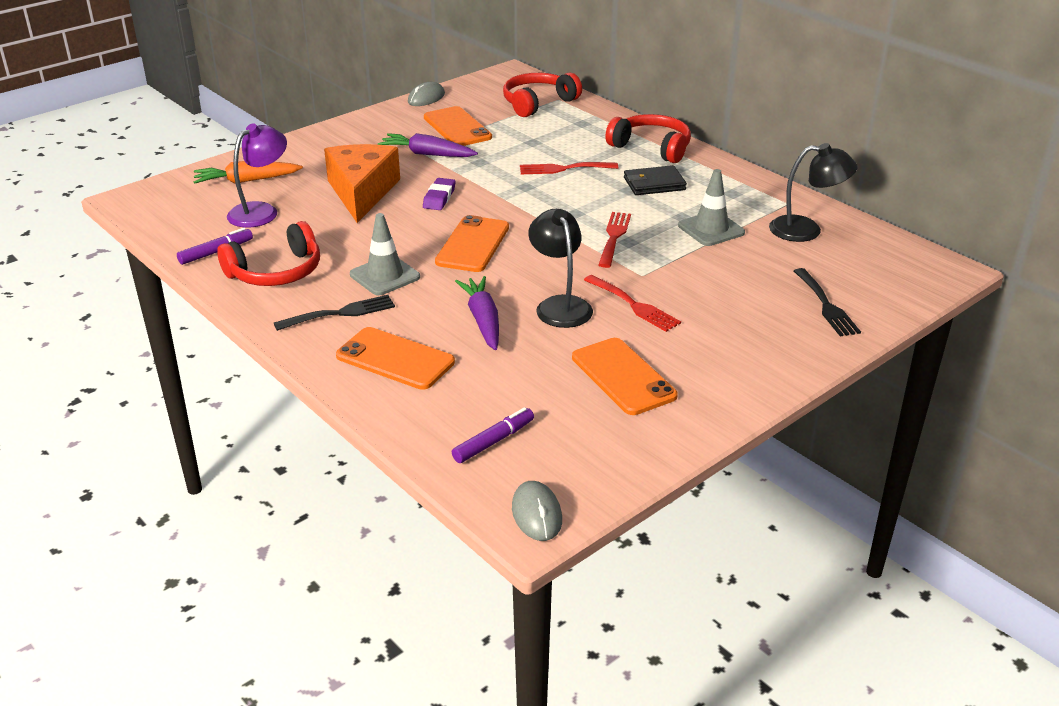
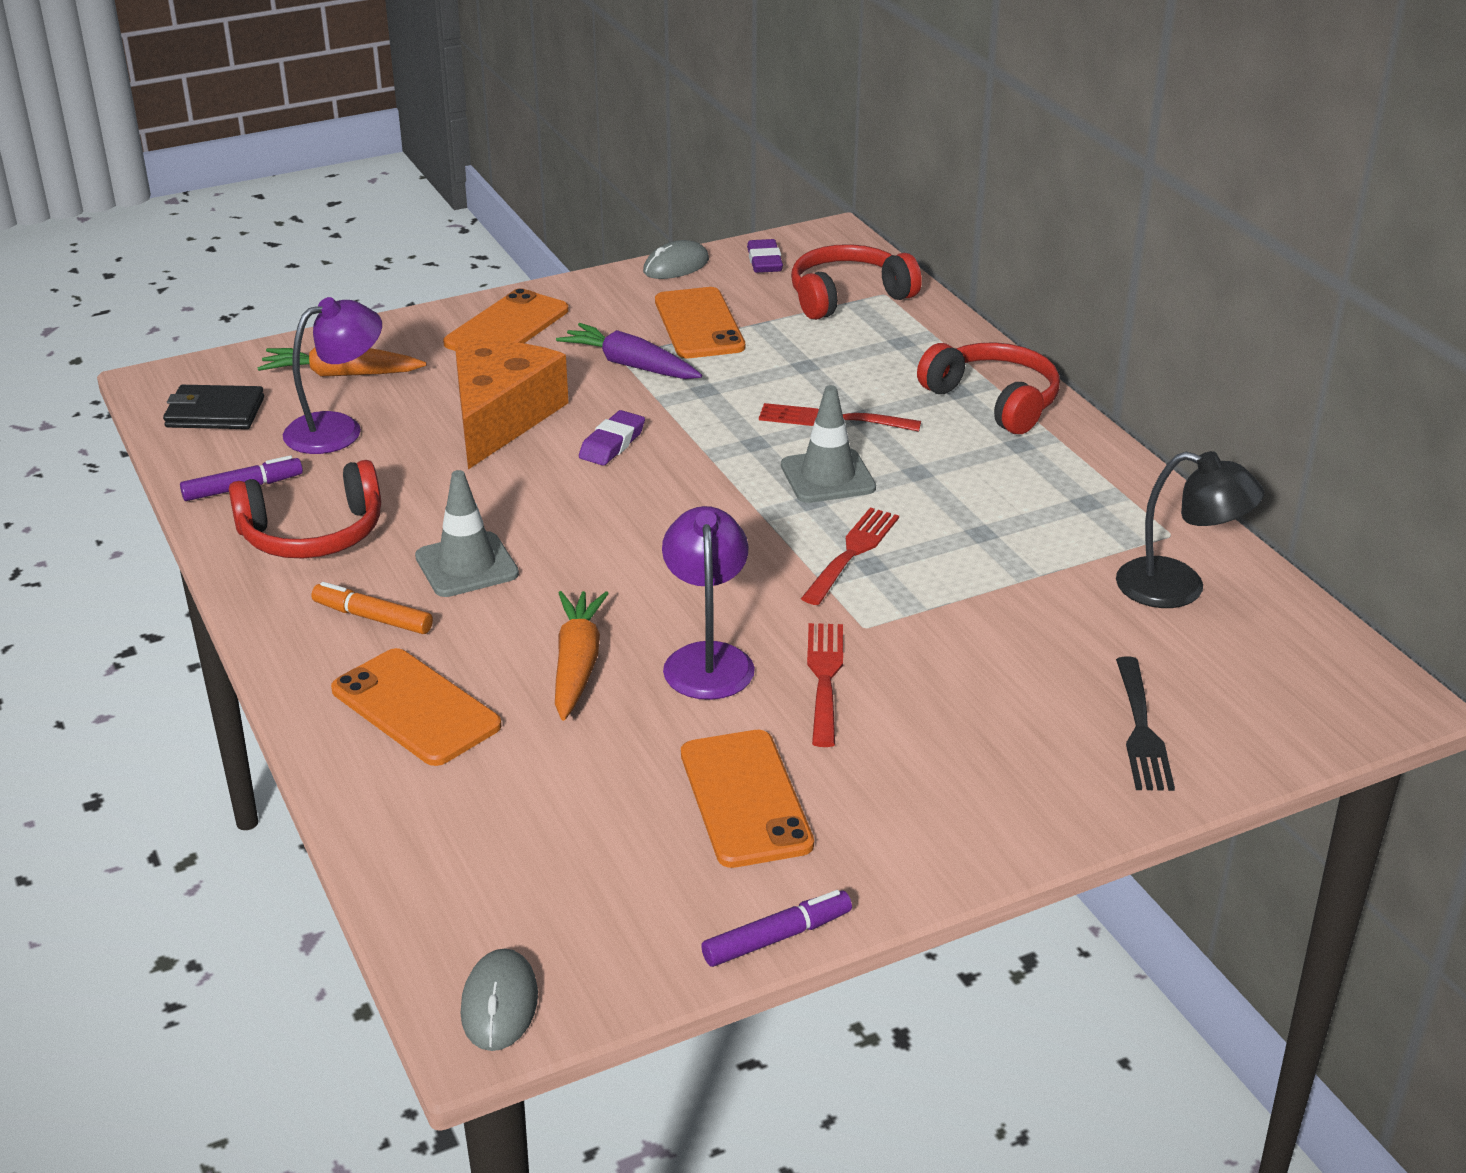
camera: 15 degrees right, 0 degrees up
(340, 313) = (372, 618): black fork -> orange marker
(473, 245) = (624, 532): orange phone -> orange phone (507, 327)
(478, 90) = (764, 261): none -> purple eraser
(483, 320) = (577, 665): purple carrot -> orange carrot
(493, 441) = (494, 871): purple marker -> purple marker (777, 937)
(560, 305) = (707, 659): black lamp -> purple lamp
(634, 305) = (824, 678): red fork -> red fork turned 150 degrees counterclockwise
(654, 184) = (965, 467): black wallet -> black wallet (215, 412)
(711, 229) = (1018, 562): grey traffic cone -> grey traffic cone (827, 477)

